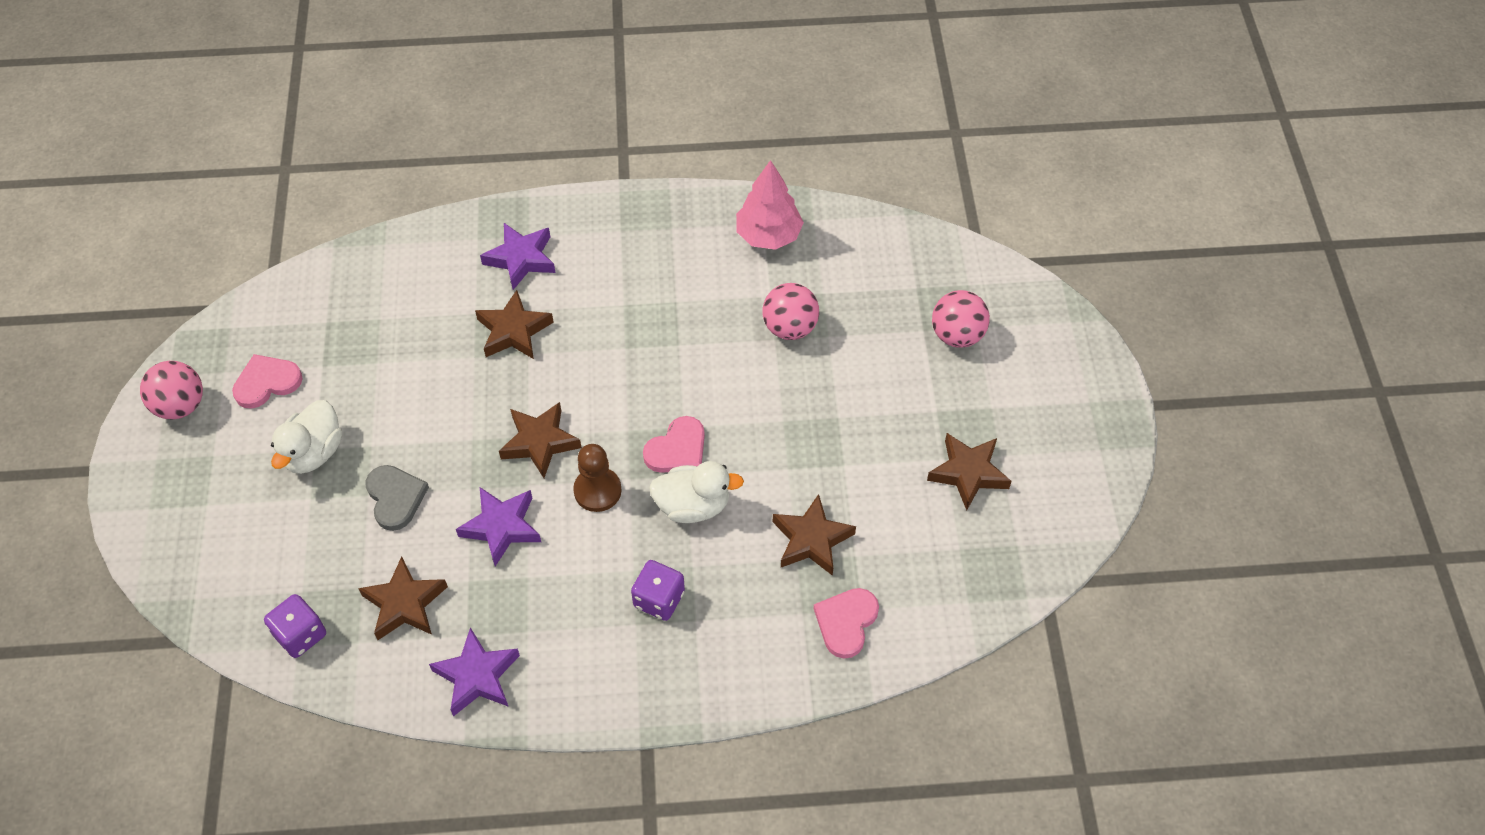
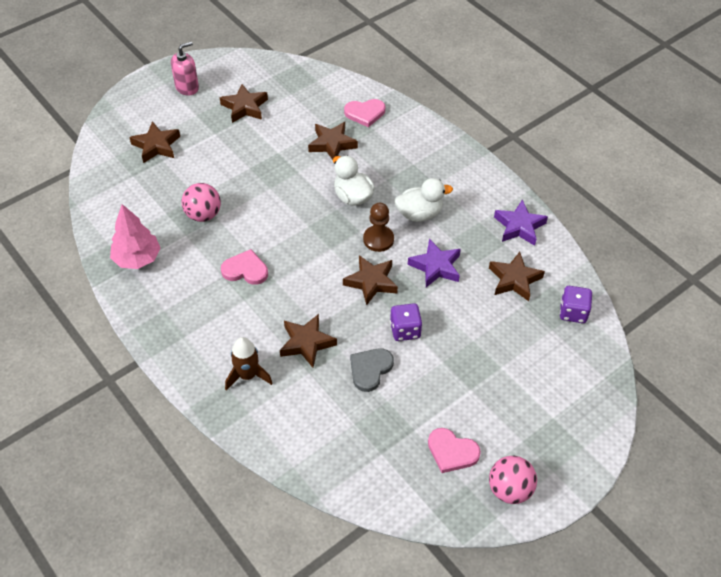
camera: 125 degrees left, 5 degrees down
(313, 452) = (473, 387): white duck -> white duck (419, 214)
(395, 498) = (463, 326): grey heart -> grey heart (370, 369)
(521, 259) = (247, 375): purple star -> brown rocket
(659, 599) = (415, 182): purple dice -> purple dice (405, 330)
(677, 449) = (324, 221): pink heart -> pink heart (245, 270)
(957, 335) = (156, 146): pink ball -> brown star
(1061, 424) = (187, 87): none -> pink soap dispenser

